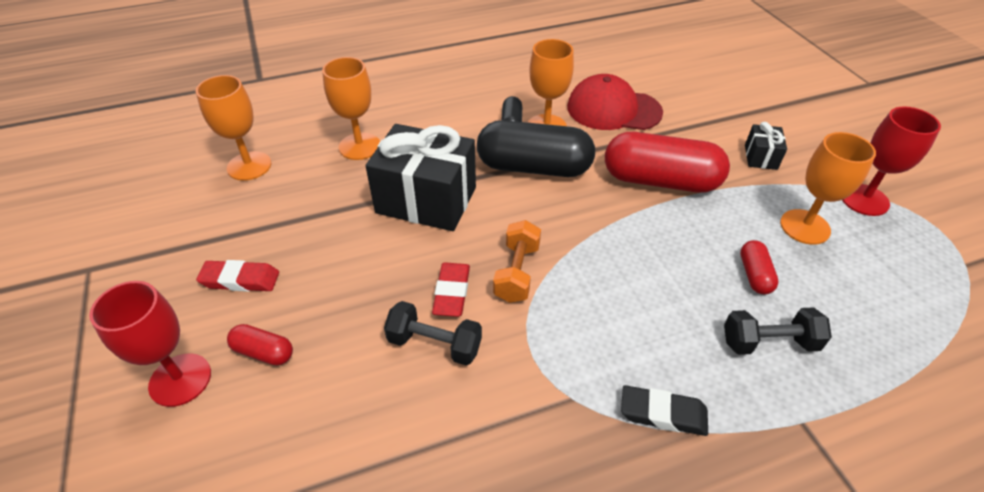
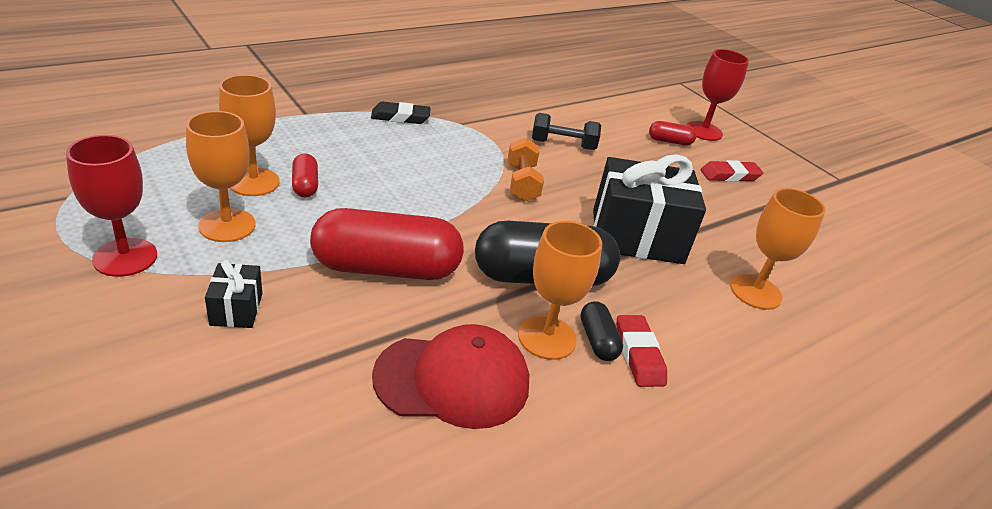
camera: 160 degrees right, 10 degrees down
(249, 166) = (838, 262): orange goblet -> orange goblet (253, 182)
(452, 292) = (568, 170): red eraser -> red eraser (639, 355)
(769, 342) = (312, 146): black dumbbell -> none

